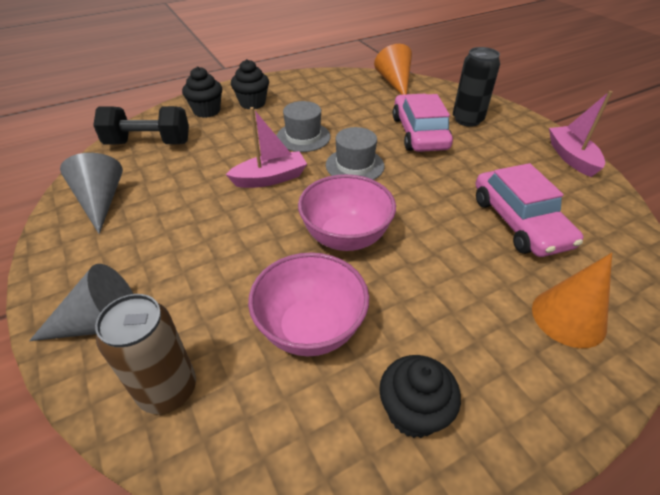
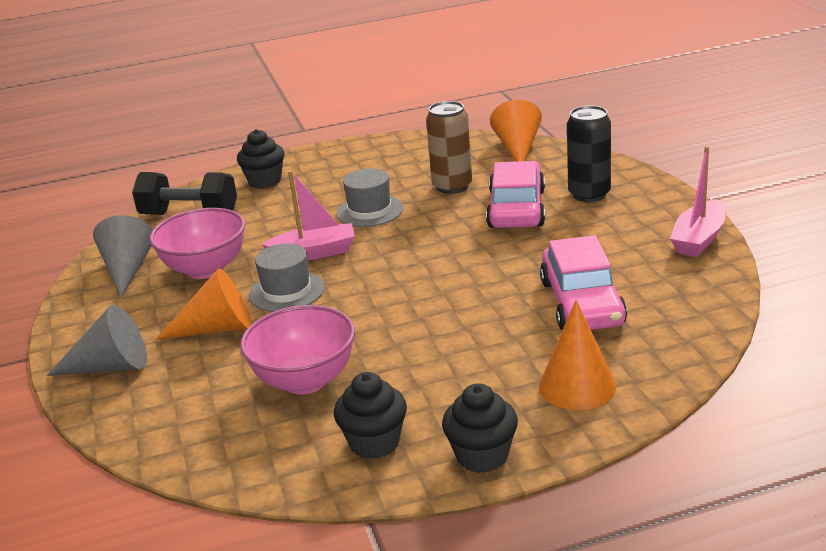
camera: 15 degrees right, 15 degrees down
(168, 389) = (160, 414): brown can -> brown can (452, 186)
(203, 266) = (217, 328): none -> orange cone
(252, 103) = (323, 173): black cupcake -> black cupcake (482, 456)
(345, 237) = (374, 309): pink bowl -> pink bowl (206, 269)
(355, 165) = (418, 242): grey hat -> grey hat (287, 291)
(571, 157) = (698, 239): pink boat -> pink boat turned 150 degrees counterclockwise

